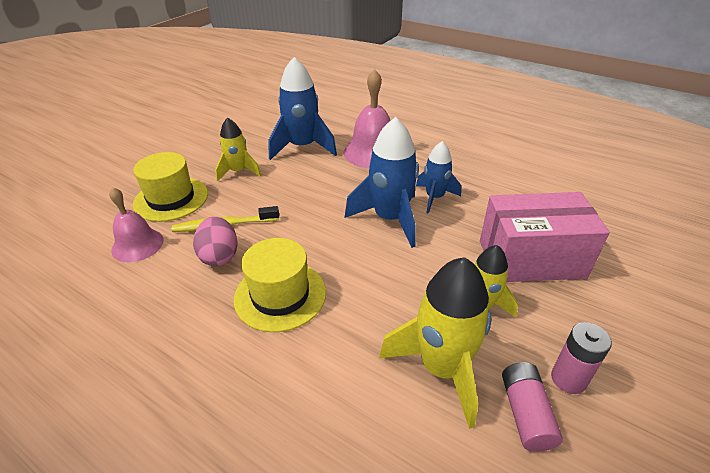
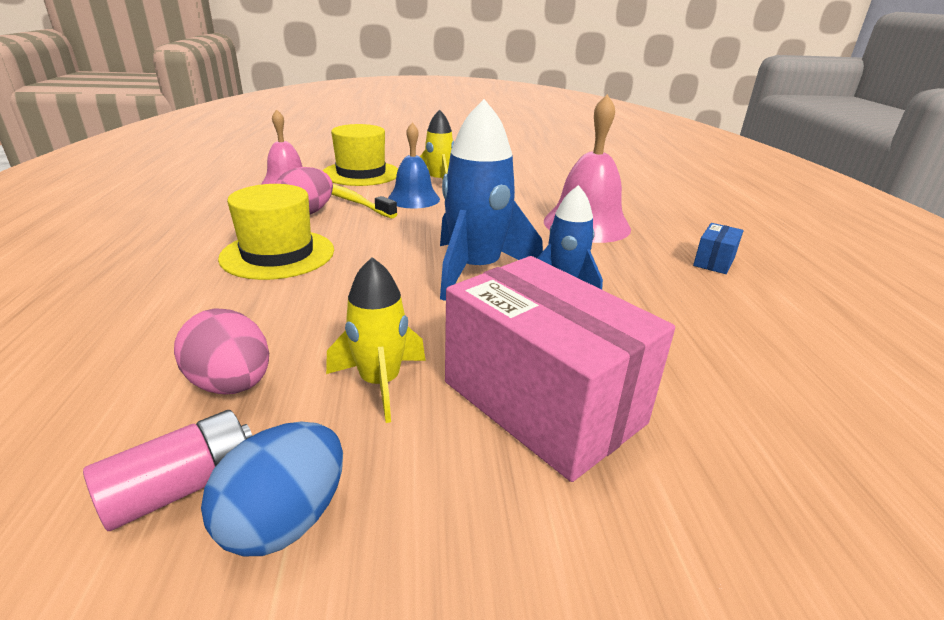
camera: 50 degrees right, 10 degrees down
(255, 196) = (413, 199): none -> blue bell
(302, 147) = (527, 192): blue rocket -> none
(442, 368) = (232, 384): yellow rocket -> pink egg
(452, 141) = (714, 261): none -> blue box
(568, 379) = (285, 520): pink battery -> blue egg

